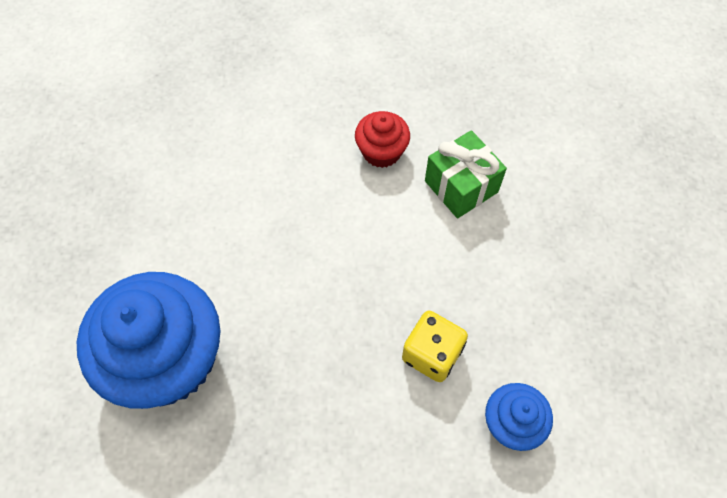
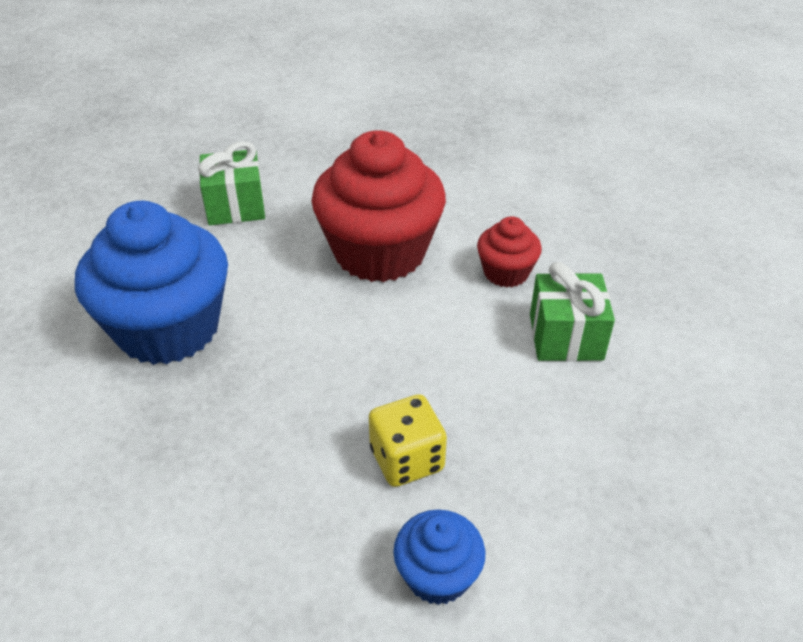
camera: 35 degrees right, 20 degrees down
(115, 207) = (235, 206): none -> green gift
(274, 186) = (380, 252): none -> red cupcake

